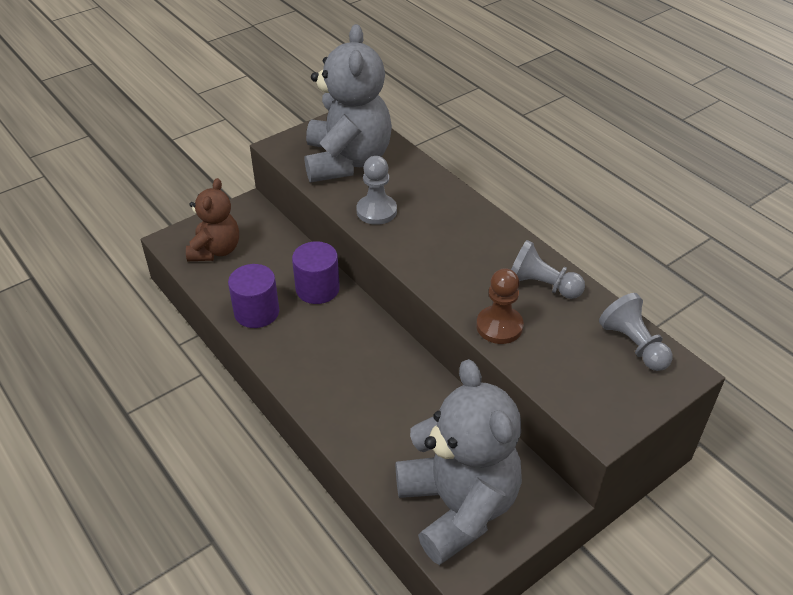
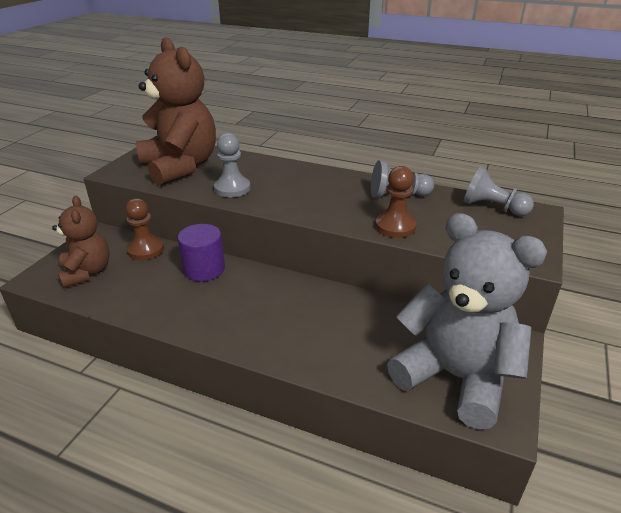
camera: 30 degrees left, 10 degrees down
(256, 312) = (160, 303): purple cylinder -> none
(280, 243) = (146, 249): none -> brown pawn
(347, 161) = (180, 167): grey teddy bear -> brown teddy bear

